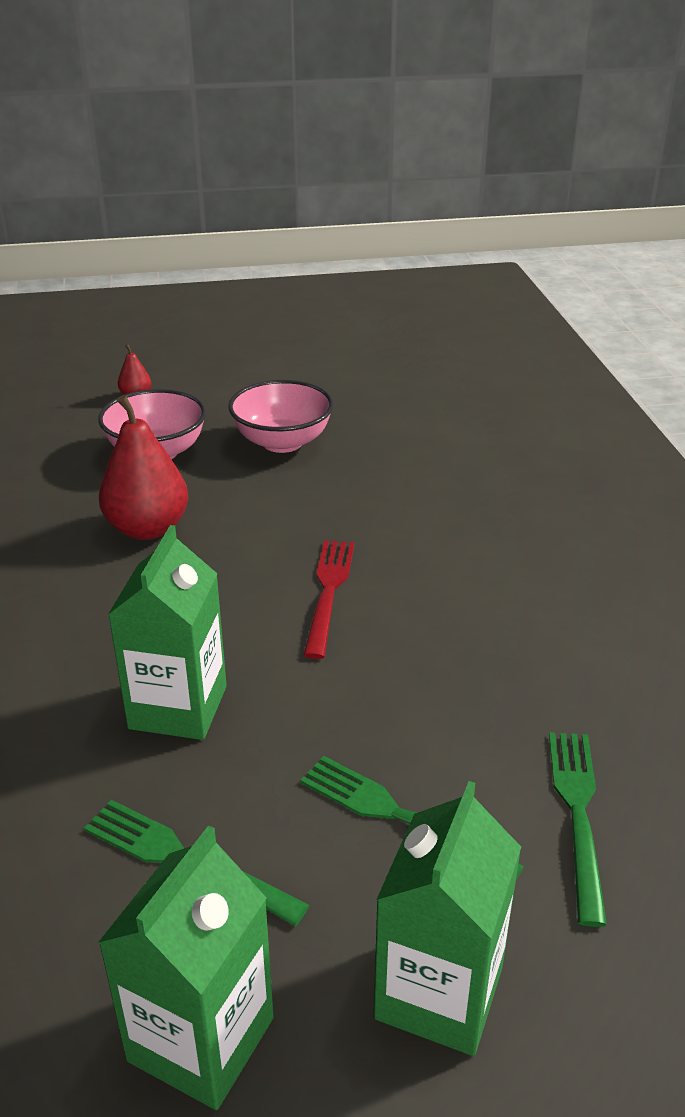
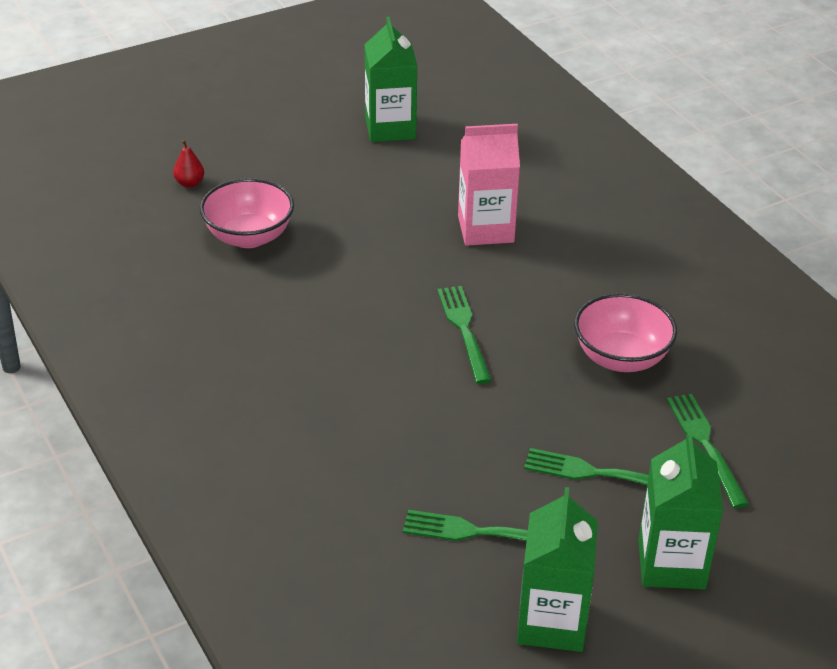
camera: 20 degrees left, 5 degrees up
(147, 528) = (290, 307): red pear -> none
(178, 707) = (410, 439): green carton -> green carton (390, 128)
(282, 442) = (349, 206): pink bowl -> pink bowl (621, 358)
(328, 590) = (463, 329): red fork -> green fork
(420, 490) = (485, 229): none -> pink carton

